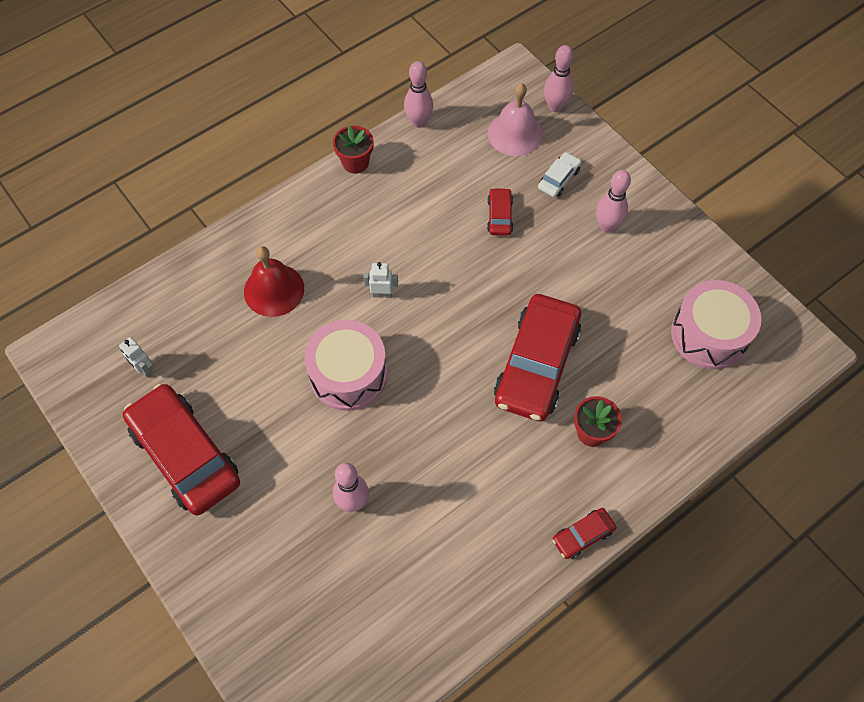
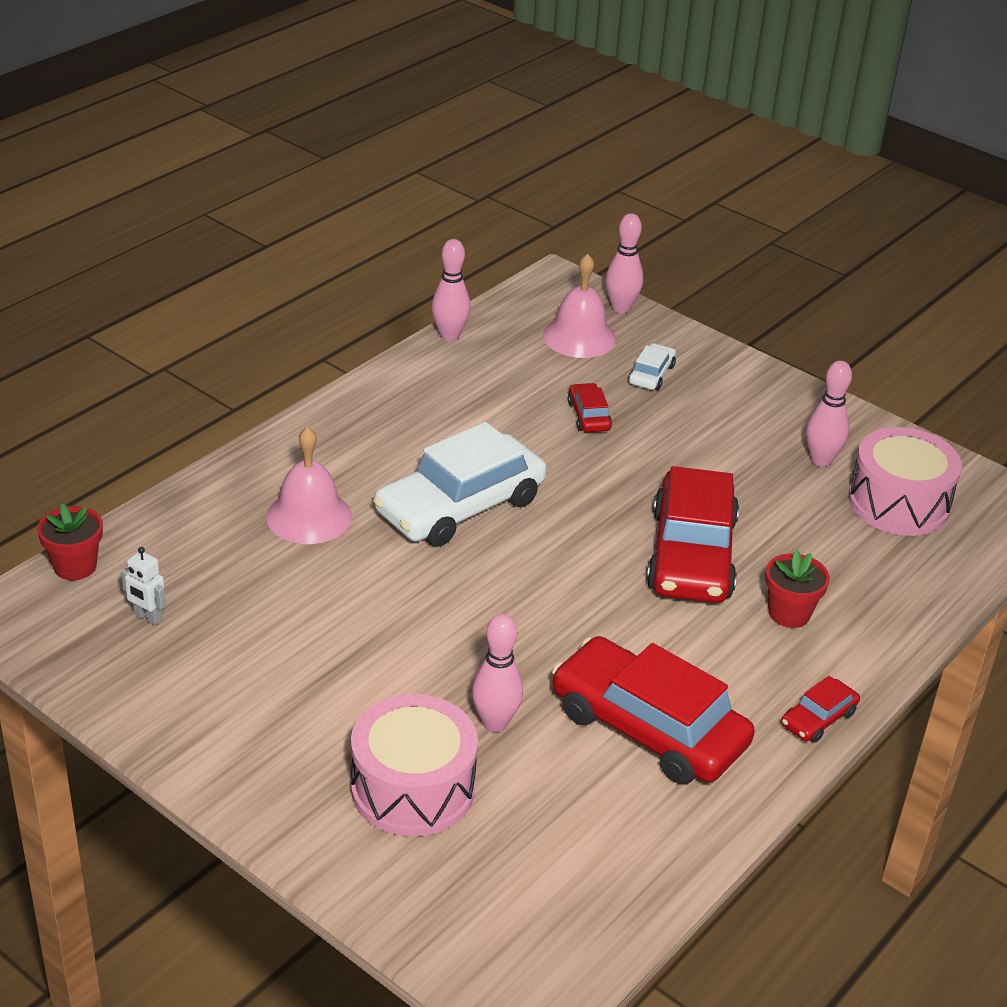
camera: 15 degrees left, 25 degrees down
(185, 455) = (237, 701): red car -> red car (648, 727)
(274, 290) = (309, 516): red bell -> pink bell
(348, 374) = (442, 591): pink drum -> pink drum (413, 788)
(355, 163) = (378, 381): red flower pot -> red flower pot (75, 566)
(382, 294) = (460, 506): white robot -> white car
(607, 226) = (730, 413): pink bowling pin -> pink bowling pin (821, 460)

